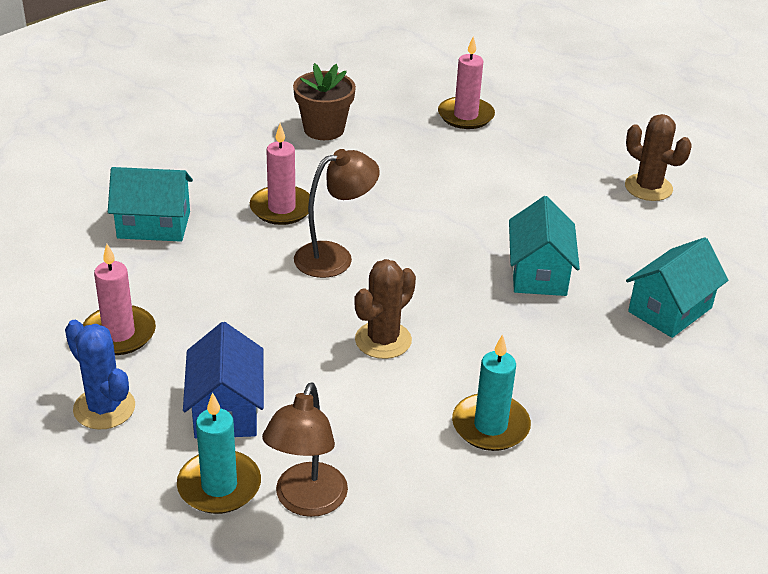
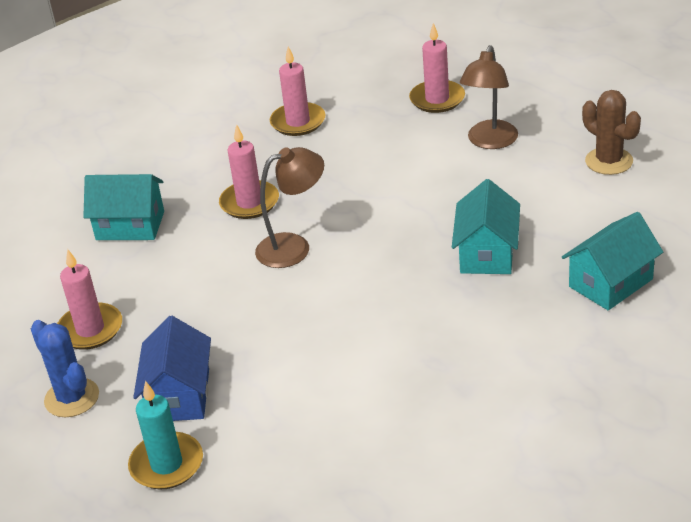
camera: 10 degrees right, 0 degrees up
(306, 502) = (243, 476): brown lamp -> brown lamp (490, 142)
(324, 129) = (298, 122): brown flower pot -> pink candle
(383, 340) = (330, 325): brown cactus -> none
(490, 426) = (420, 401): turquoise candle -> none

